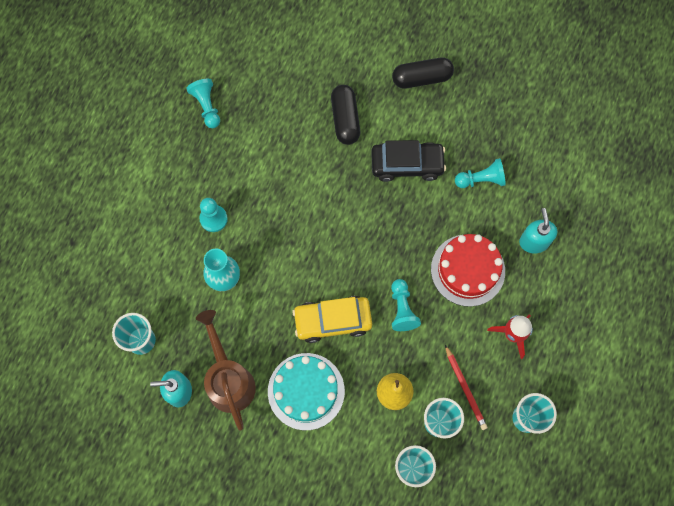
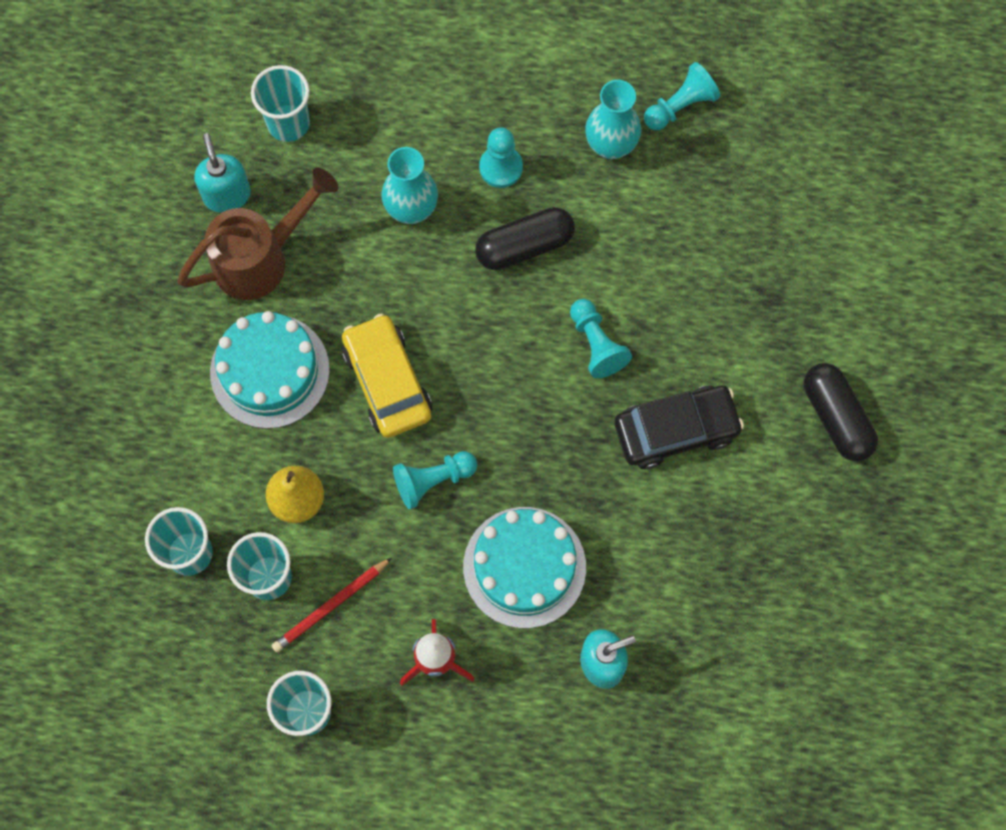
camera: 75 degrees right, 0 degrees up
(219, 152) = (611, 145): none -> turquoise vase
(345, 119) = (724, 316): black capsule -> black capsule (524, 246)
(407, 164) = (676, 430): black car -> black car turned 90 degrees counterclockwise
(468, 270) = (524, 567): red cake -> turquoise cake
(481, 179) = (685, 554): turquoise pawn -> turquoise pawn (596, 344)

